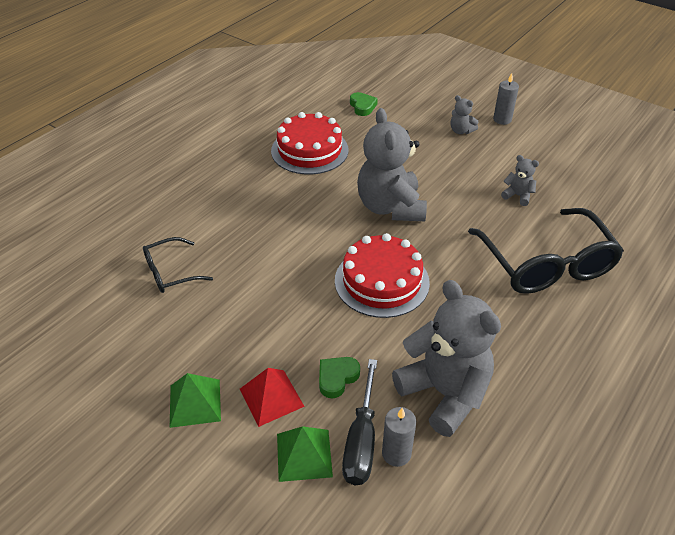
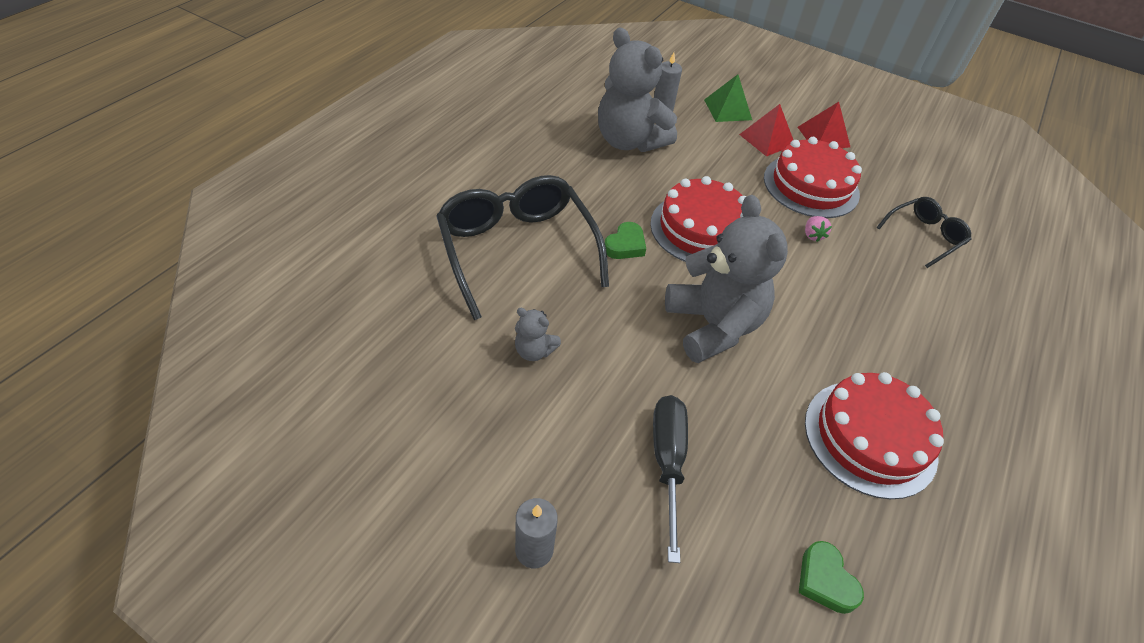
camera: 170 degrees right, 5 degrees up
(195, 402) = (823, 137): green pyramid -> red pyramid
(251, 329) = (811, 186): none -> red cake
(278, 274) = (812, 235): none -> pink strawberry
(337, 378) = (719, 151): green heart -> green heart (625, 245)
(361, 440) = (689, 116): black screwdriver -> black screwdriver (667, 462)
(461, 131) = (618, 506): grey teddy bear -> none

